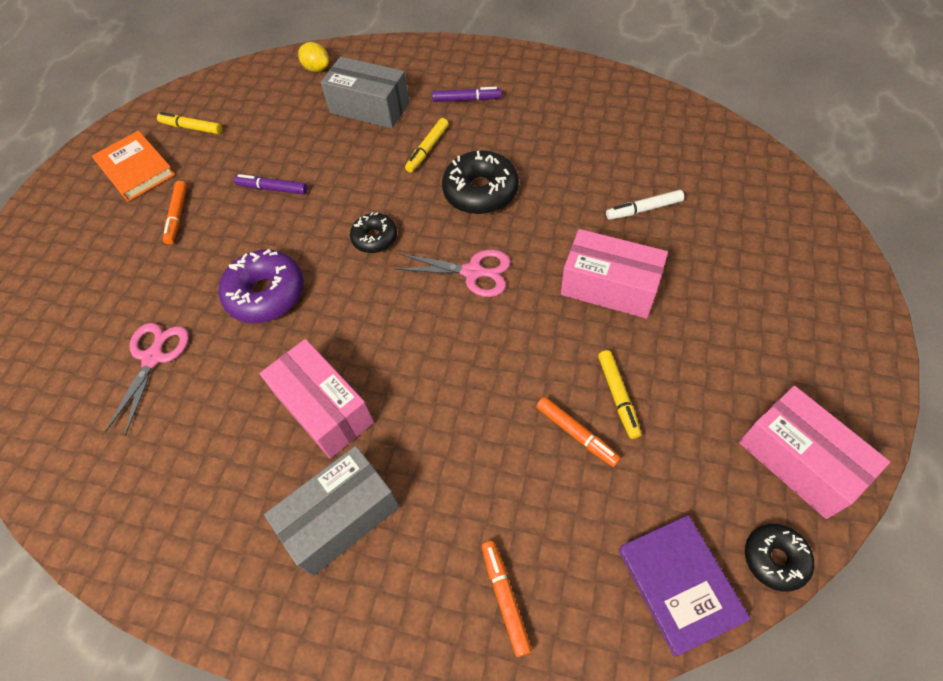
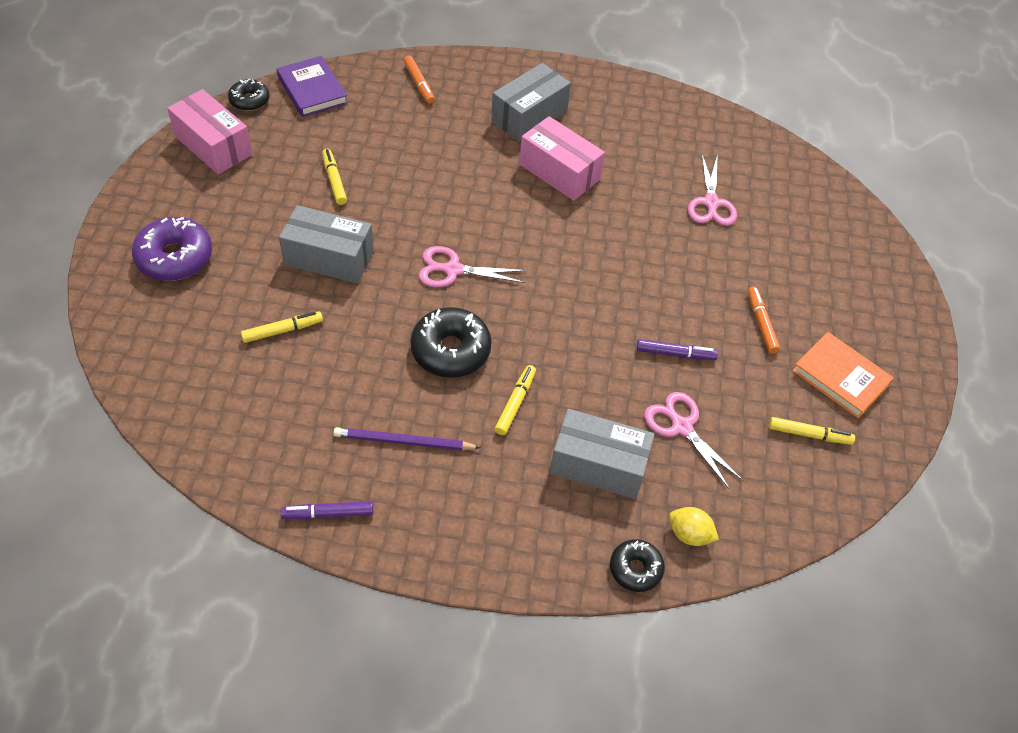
camera: 165 degrees right, 5 degrees down
(266, 294) = (638, 251): purple donut -> purple donut (175, 257)
(293, 133) = (681, 426): none -> pink scissors
(375, 238) = (551, 301): black donut -> black donut (635, 569)
(467, 99) = (476, 477): purple marker -> purple marker (328, 513)
(524, 122) = (403, 441): none -> purple pencil
(576, 434) = (368, 158): orange marker -> none
(609, 287) = (329, 257): pink box -> grey box
(643, 209) = (283, 331): white marker -> yellow marker

